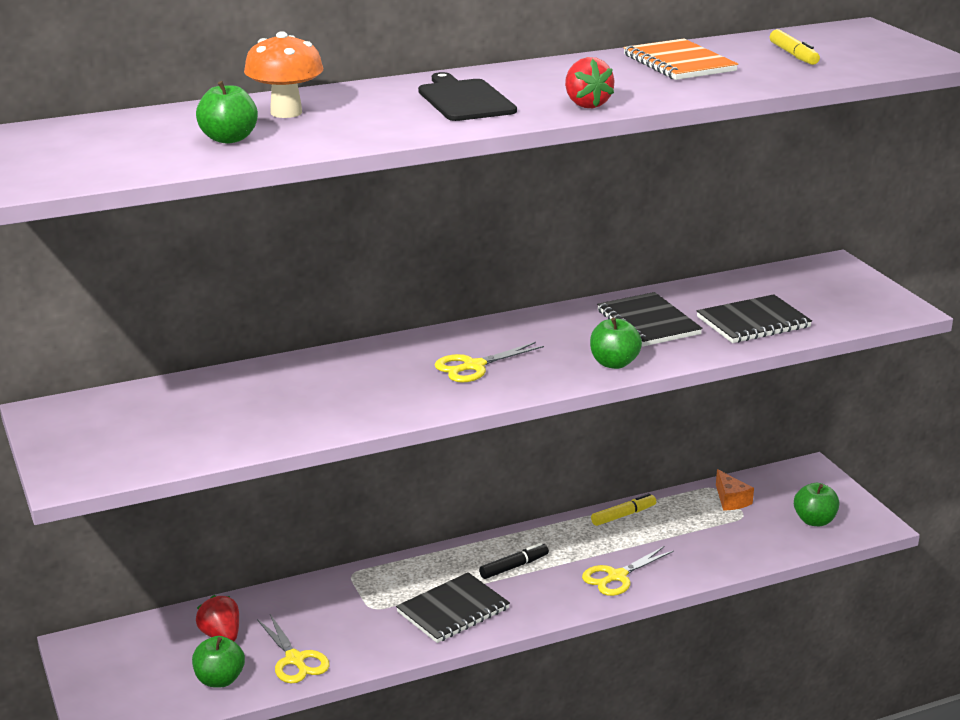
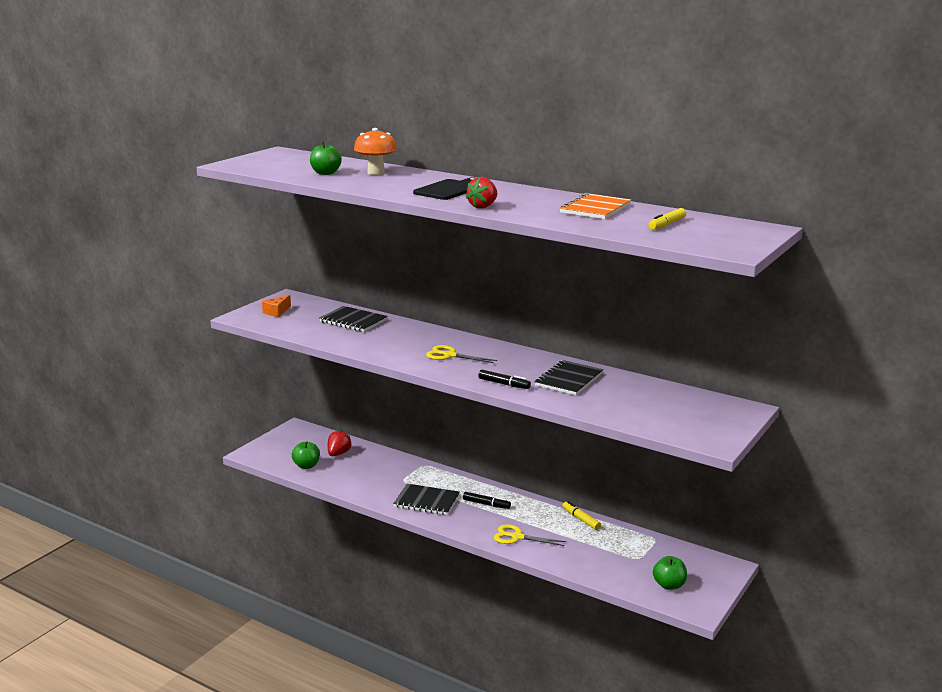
camera: 55 degrees right, 5 degrees down
(295, 660) = (340, 477): yellow scissors -> none
(614, 363) = (504, 384): green apple -> black marker
(623, 515) = (581, 519): yellow marker -> yellow marker turned 150 degrees counterclockwise
(731, 500) = (649, 549): orange cheese -> orange cheese (277, 312)
(753, 322) = (617, 405): black notebook -> black notebook (353, 321)

